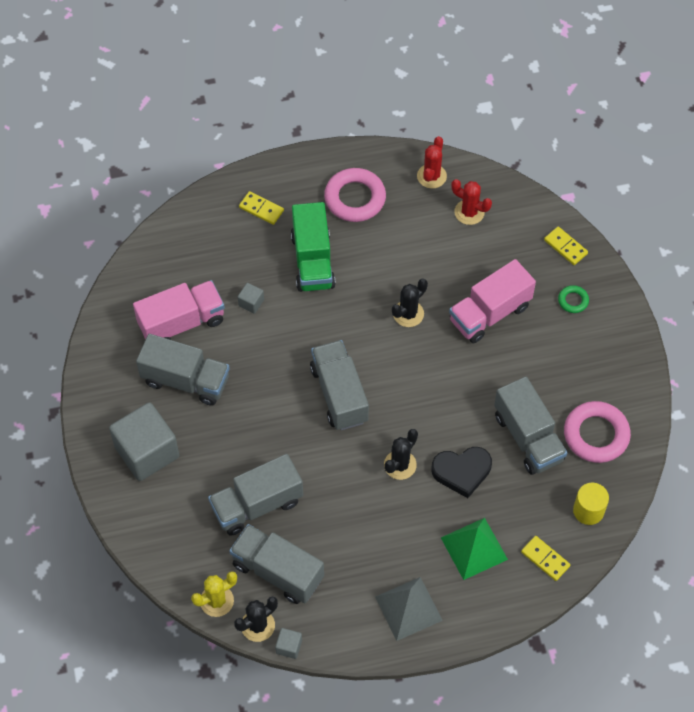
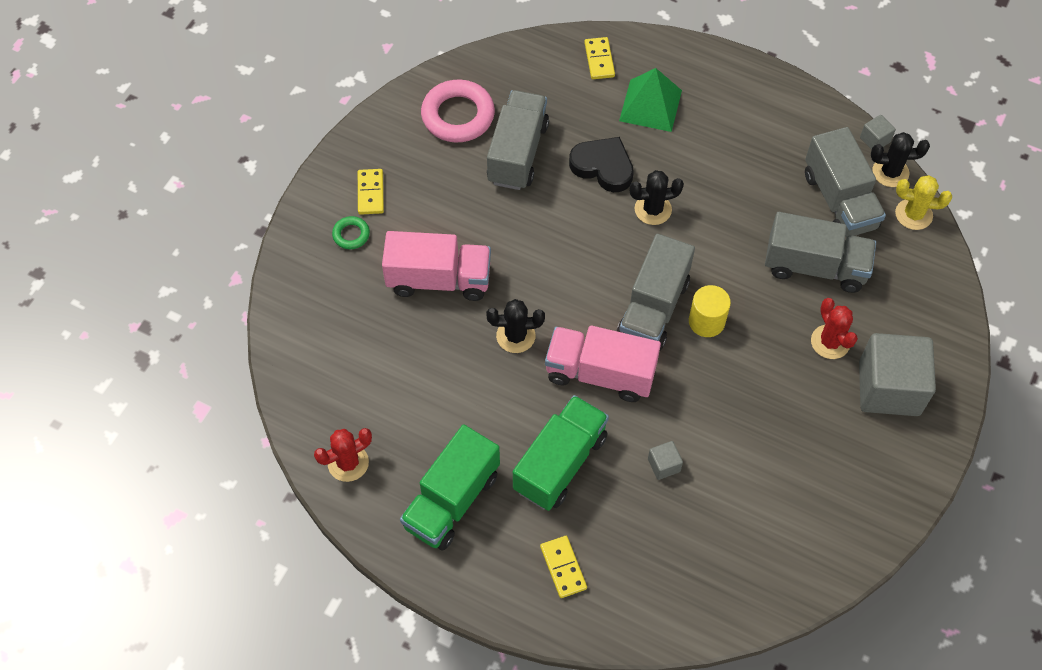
camera: 140 degrees left, 0 degrees up
(182, 323) = (755, 498): pink truck -> pink truck (600, 373)
(185, 380) = (797, 432): grey truck -> none
(355, 198) = (451, 500): pink ring -> green truck
(408, 608) = (747, 101): grey pyramid -> none
(469, 212) = (352, 393): red cactus -> red cactus (830, 342)
(565, 247) = (301, 288): yellow domino -> yellow domino (371, 193)
(588, 511) = (527, 68): yellow cylinder -> yellow cylinder (706, 321)

